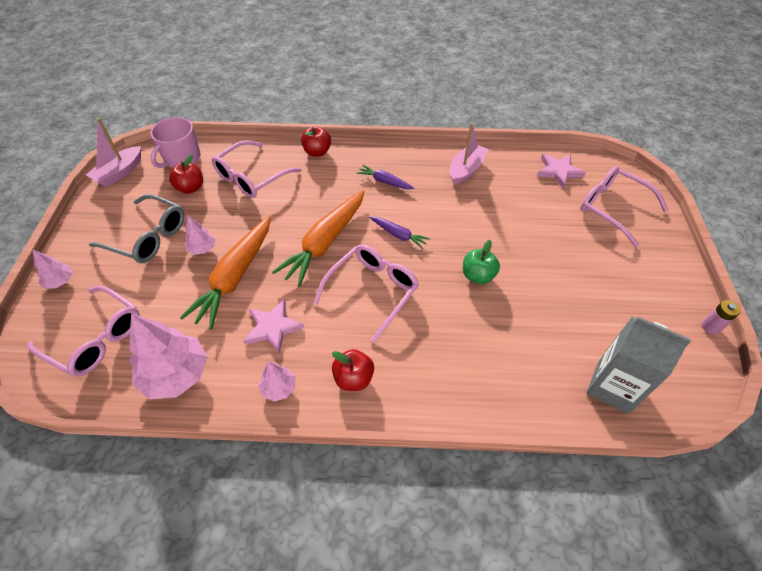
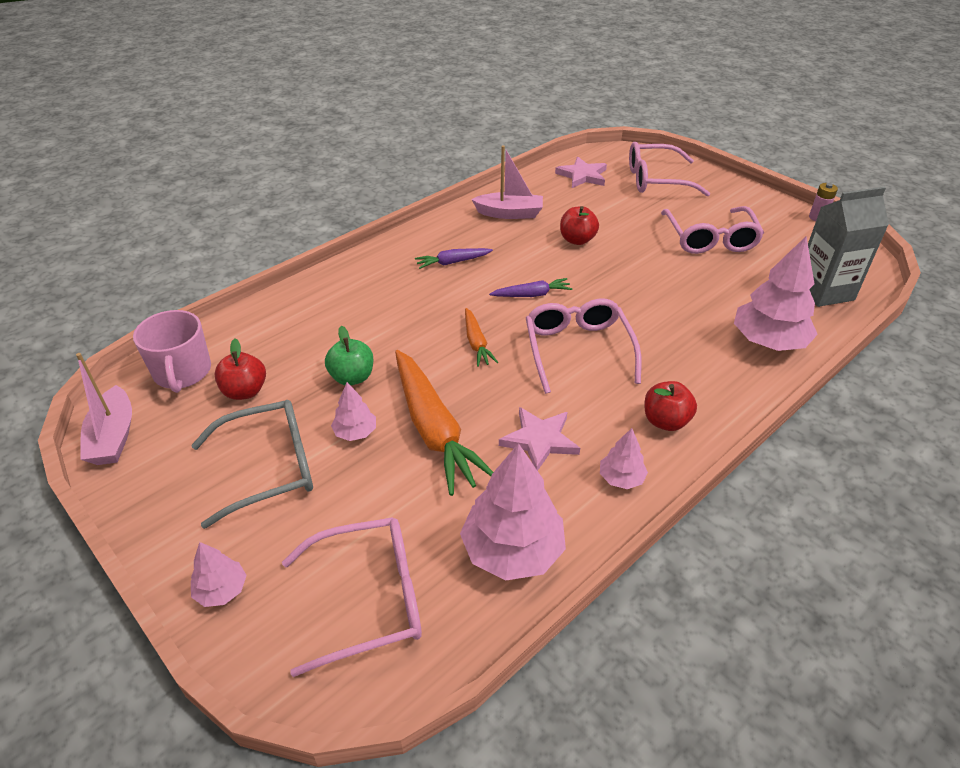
camera: 45 degrees left, 10 degrees down
(252, 177) = (306, 338): pink glasses -> pink glasses (710, 239)
(317, 152) = (344, 276): red apple -> red apple (577, 240)
(325, 243) = (476, 343): orange carrot -> orange carrot, size x0.50
(466, 170) = (509, 213): pink boat -> pink boat turned 105 degrees clockwise
(478, 276) = (638, 283): green apple -> green apple (352, 377)
(504, 386) = (768, 341): none -> pink tree

